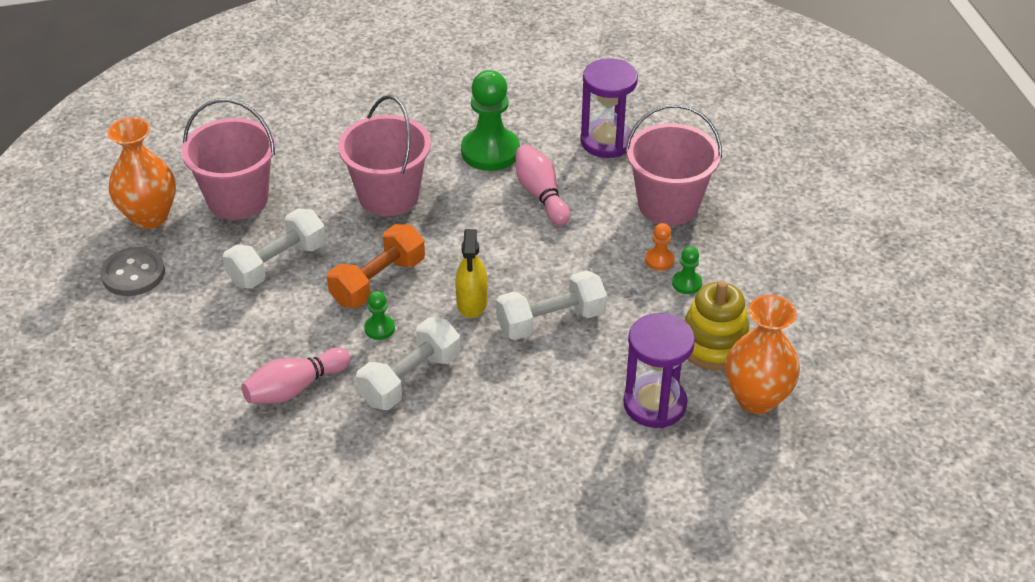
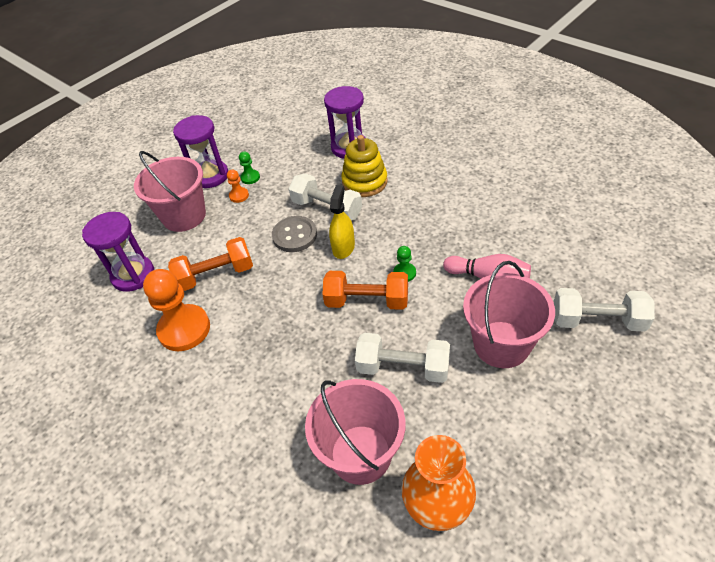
camera: 120 degrees left, 5 degrees up
(133, 274) = (502, 456): grey button -> grey button (294, 235)
(388, 196) = (278, 355): pink bucket -> pink bucket (501, 344)
(410, 379) = (427, 235): white dumbbell -> white dumbbell (597, 321)
(472, 303) = (343, 247): yellow spray bottle -> yellow spray bottle turned 45 degrees counterclockwise
(490, 151) = (184, 329): green pawn -> orange pawn
(541, 195) = (215, 275): pink bowling pin -> orange dumbbell
(713, 344) = (289, 149): yellow stacking toy -> yellow stacking toy (364, 182)
(728, 251) = (210, 176): none -> purple hourglass
(756, 398) = (313, 122): orange vase -> none

